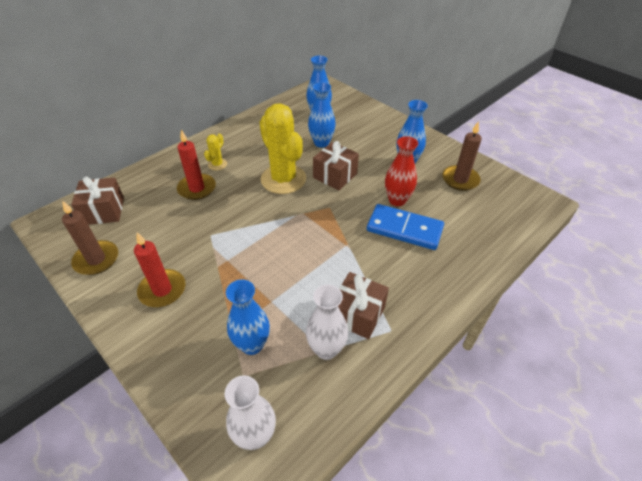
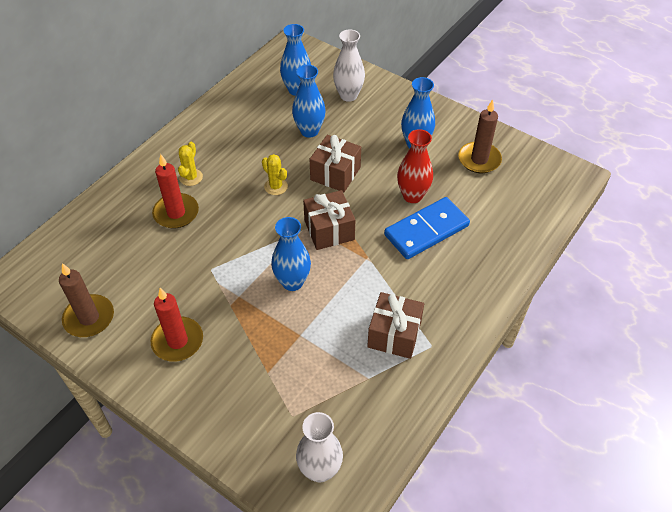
camera: 10 degrees left, 5 degrees up
(103, 211) = (73, 257): brown gift -> brown gift (329, 230)
(252, 344) = (292, 383): blue vase -> blue vase (292, 282)
(283, 179) = (276, 186): yellow cactus -> yellow cactus, size x0.43
(326, 349) = (370, 376): white vase -> white vase (348, 95)
(404, 229) = (426, 230): blue domino -> blue domino turned 45 degrees counterclockwise

